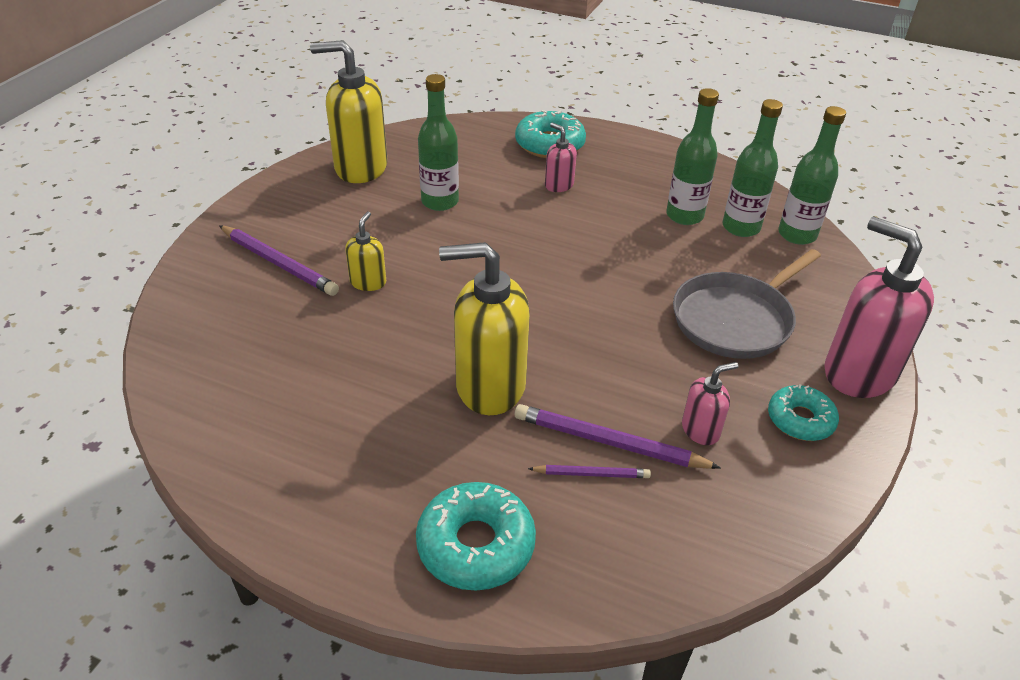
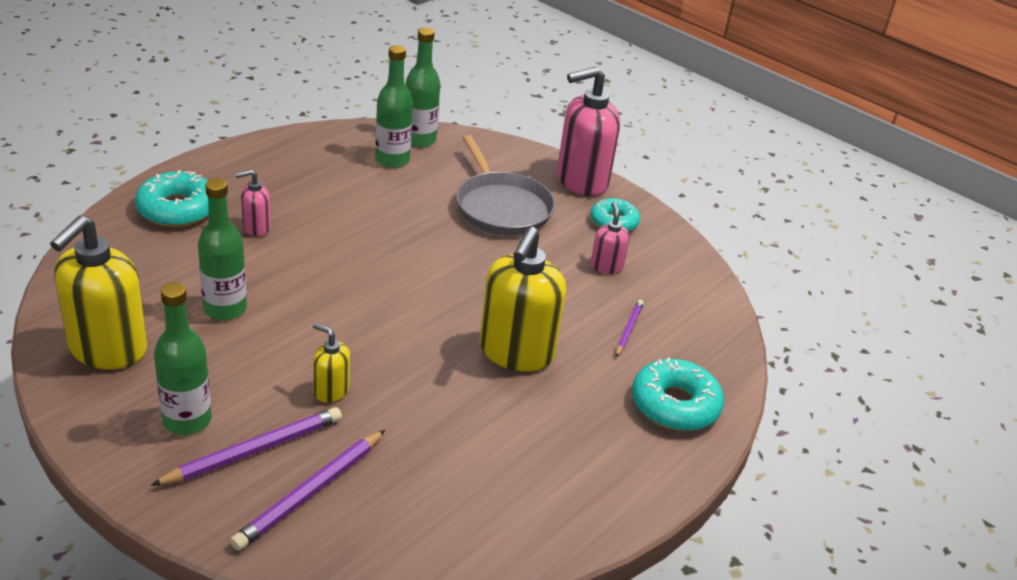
camera: 75 degrees left, 5 degrees down
(609, 442) = (601, 311): purple pencil -> purple pencil (310, 492)
(684, 216) = (356, 179): green bottle -> green bottle (187, 420)

